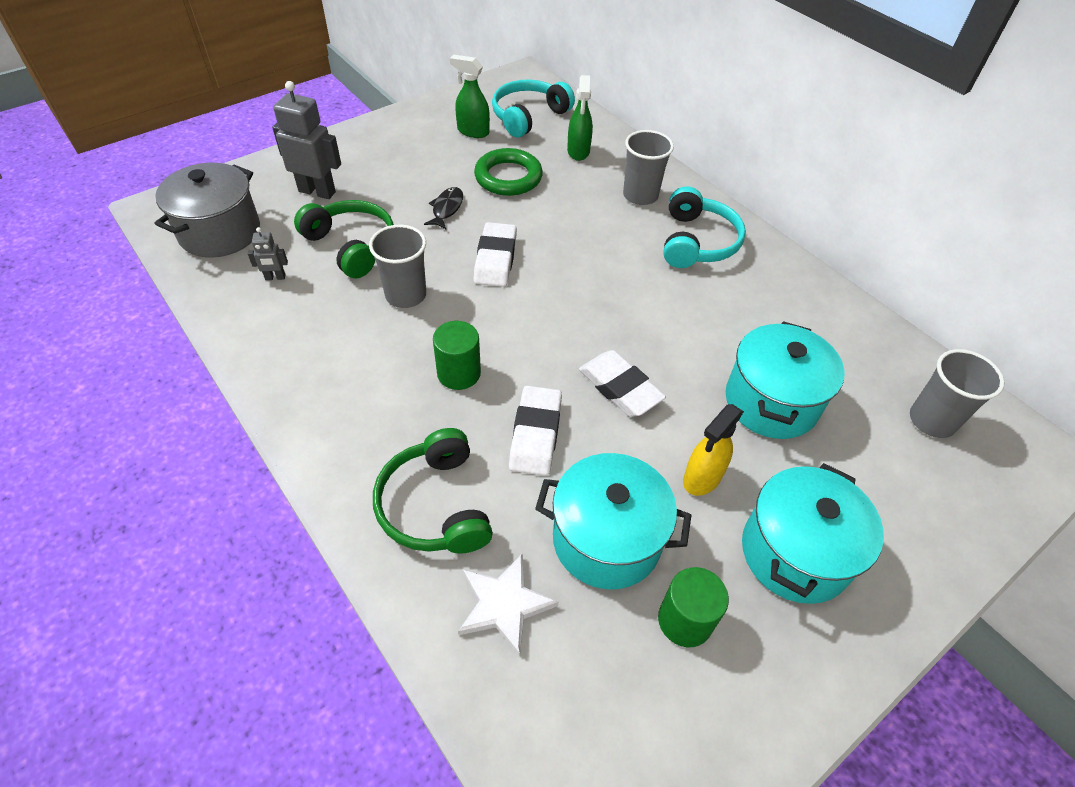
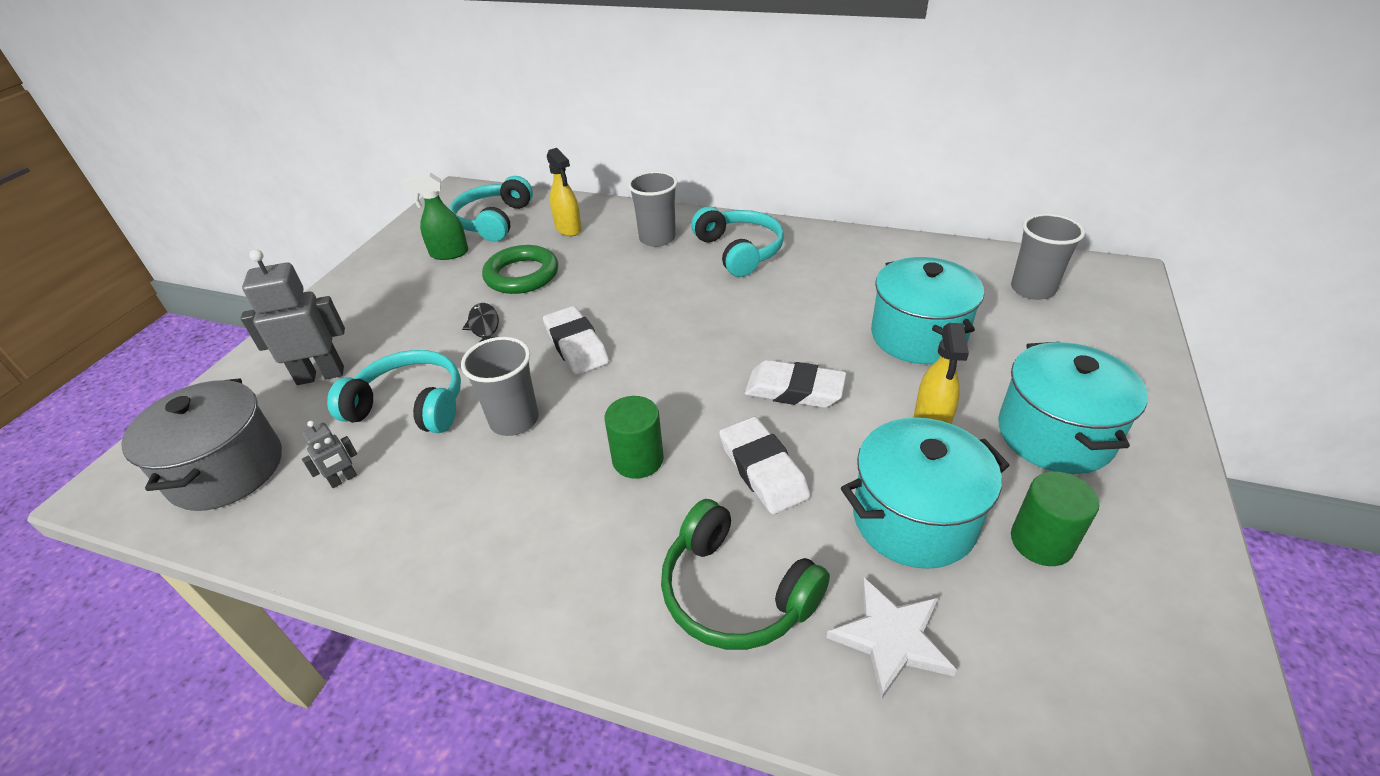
camera: 30 degrees left, 10 degrees down
(352, 246) = (410, 406): green headphones -> turquoise headphones
(578, 151) = (568, 229): green spray bottle -> yellow spray bottle

